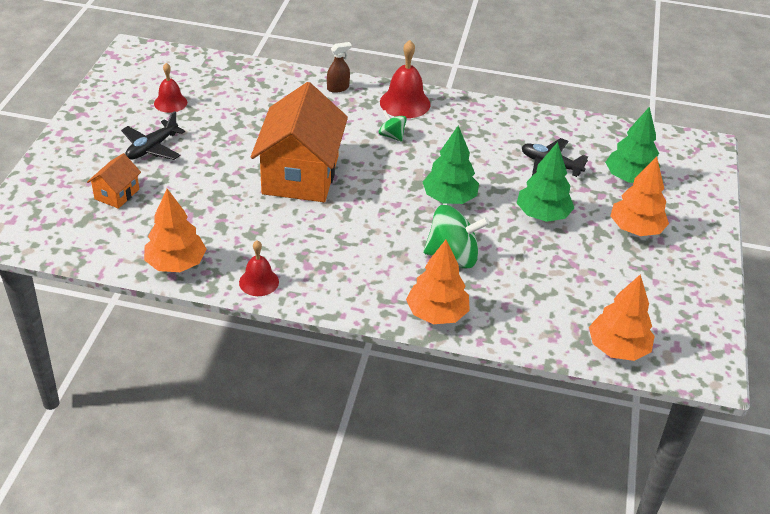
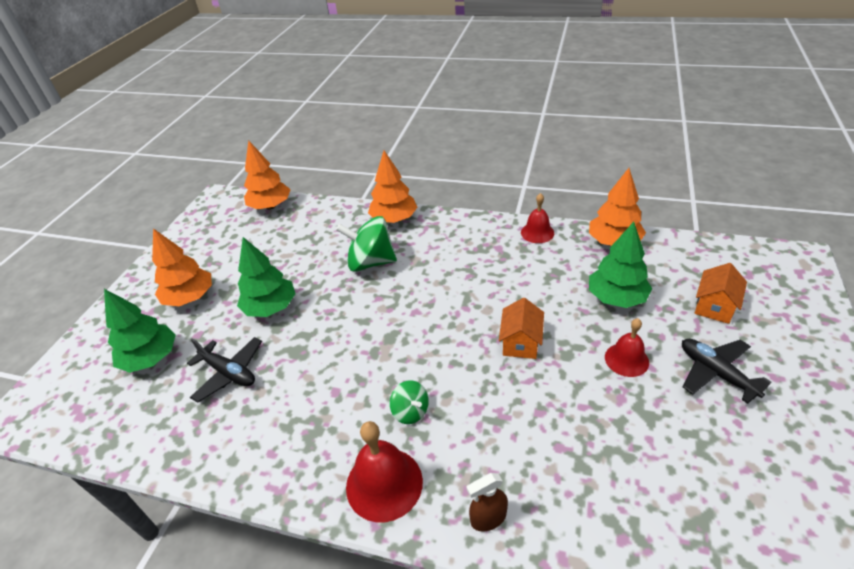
camera: 170 degrees left, 0 degrees up
(152, 148) = (716, 373): black plane -> black plane turned 75 degrees counterclockwise
(170, 103) = (743, 465): red bell -> red bell (626, 359)
(300, 175) = (520, 342): orange house -> orange house, size x0.45
(449, 198) = (359, 321): green tree -> green tree (616, 298)

